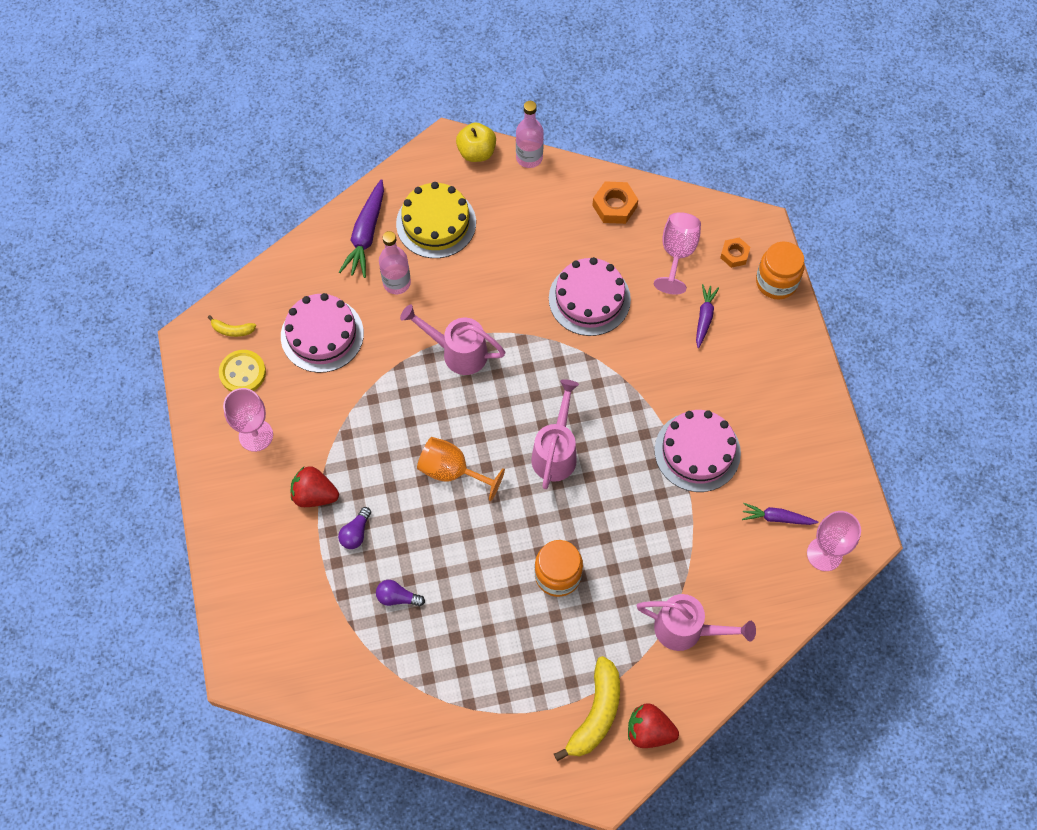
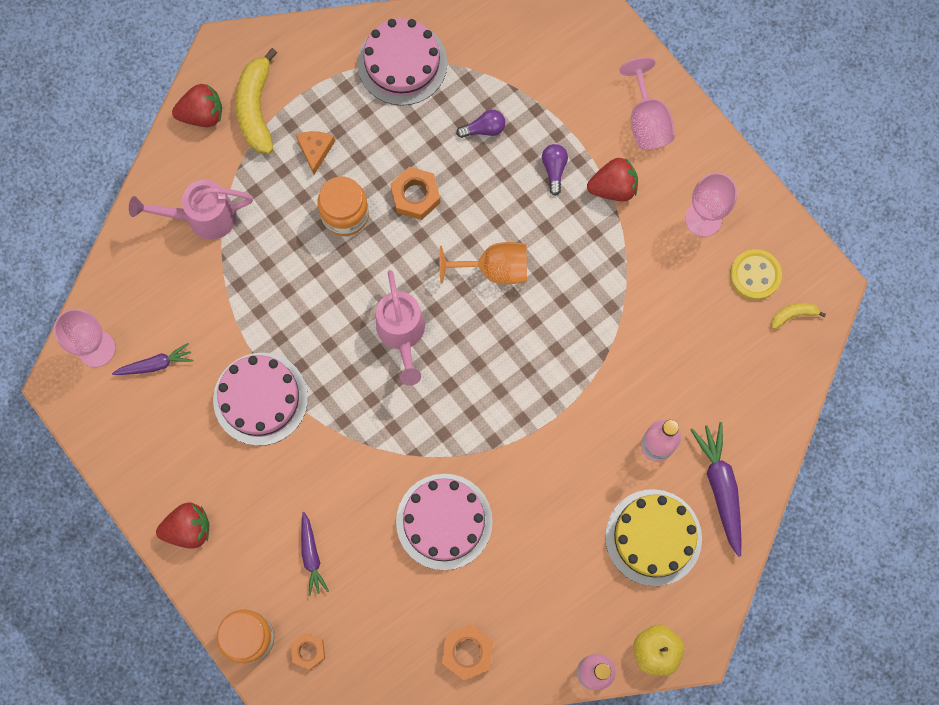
camera: 155 degrees right, 10 degrees up
(322, 335) = (700, 352): pink cake -> pink cake (402, 63)
(458, 352) = (552, 396): pink watering can -> none
(488, 564) = (415, 196): none -> orange nut
(558, 647) = (315, 150): none -> orange cheese
(677, 253) = (372, 623): pink goblet -> pink goblet (646, 121)
(795, 377) = (188, 529): none -> red strawberry

